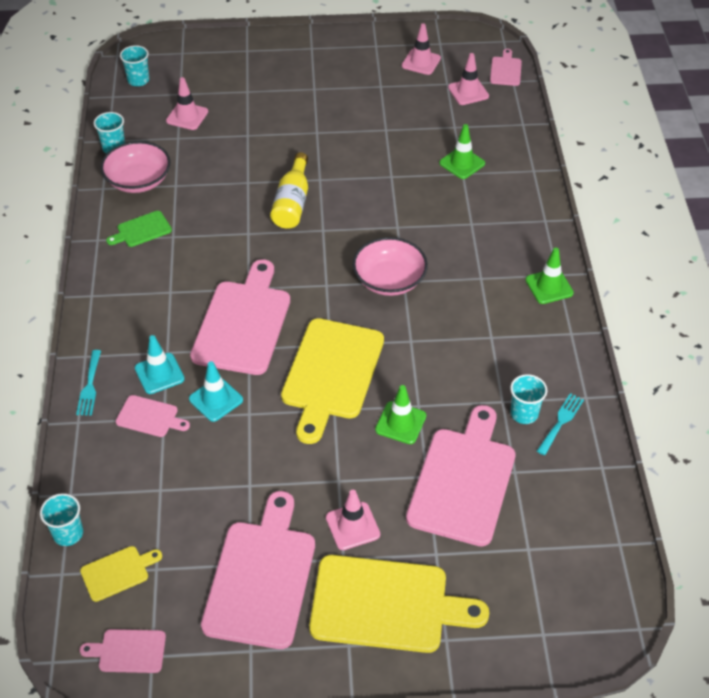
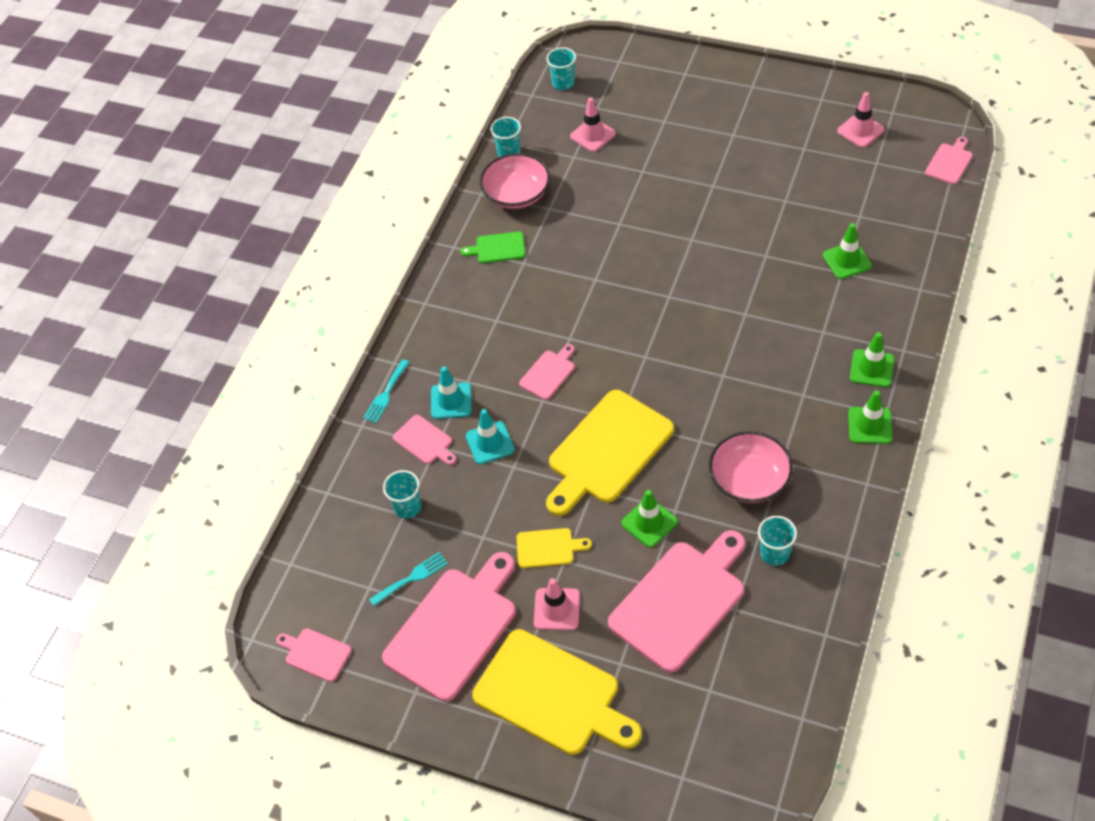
camera: 30 degrees right, 5 degrees up
(68, 533) = (310, 529): turquoise cup -> turquoise cup (407, 507)
(118, 572) = (336, 579): yellow cutting board -> yellow cutting board (548, 548)
(243, 323) = (549, 373): pink cutting board -> pink cutting board, size x0.47
(292, 203) = (652, 258): yellow bottle -> none
(389, 280) = (709, 370): pink bowl -> pink bowl (749, 479)
(468, 92) = (894, 178): pink traffic cone -> none
(527, 241) = (871, 368): none -> green traffic cone
(561, 422) = (807, 574): turquoise fork -> turquoise fork (412, 578)

